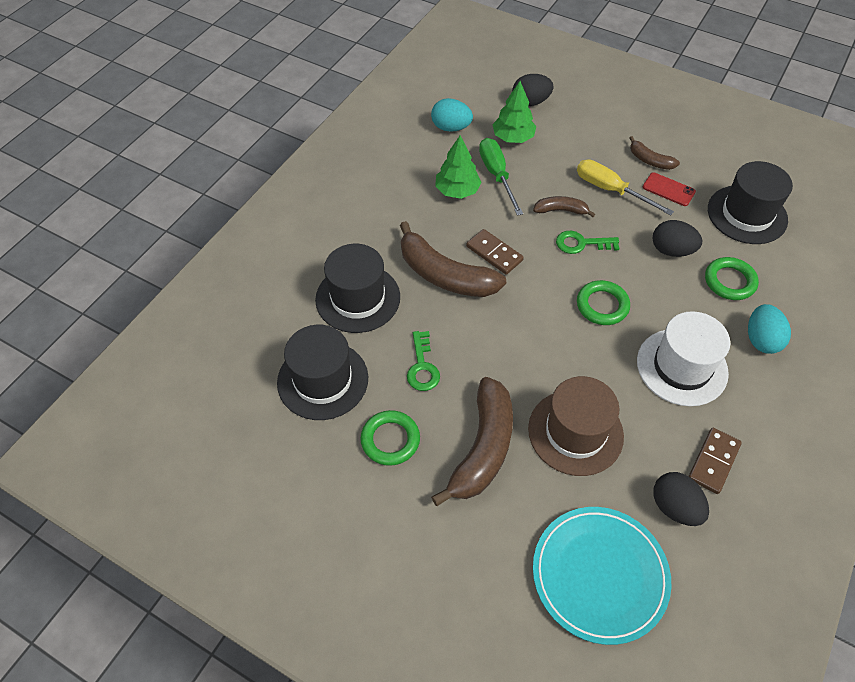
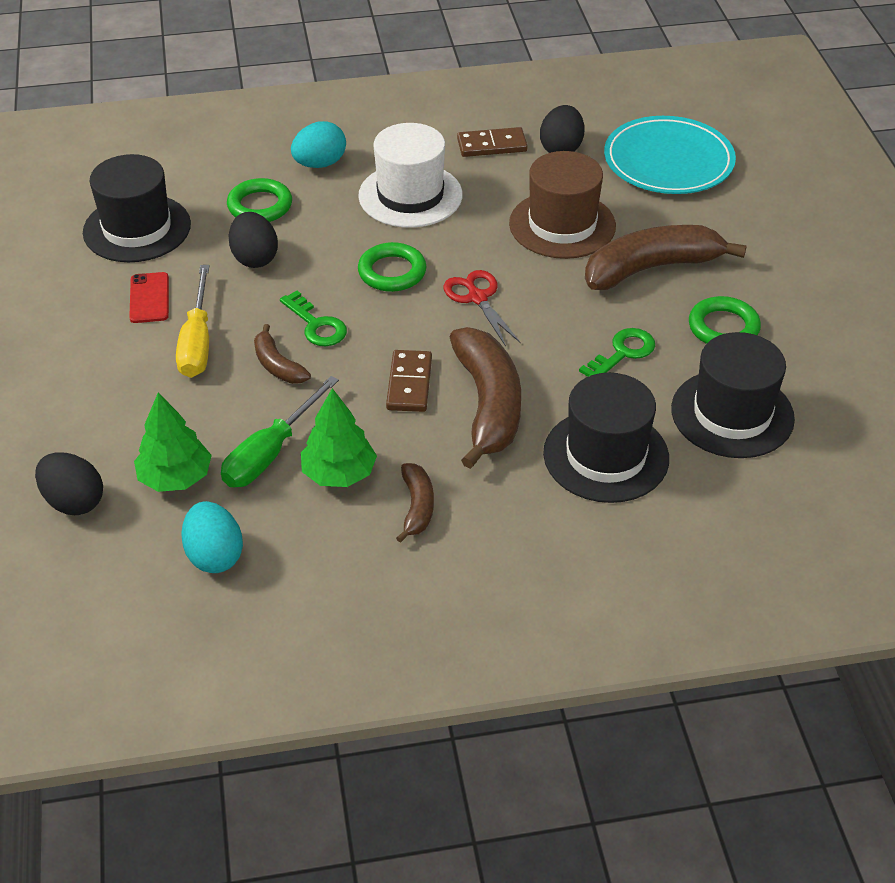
camera: 130 degrees left, 10 degrees down
(539, 331) = (477, 298): none -> red scissors
(649, 160) = (105, 334): brown banana -> brown banana (417, 507)

